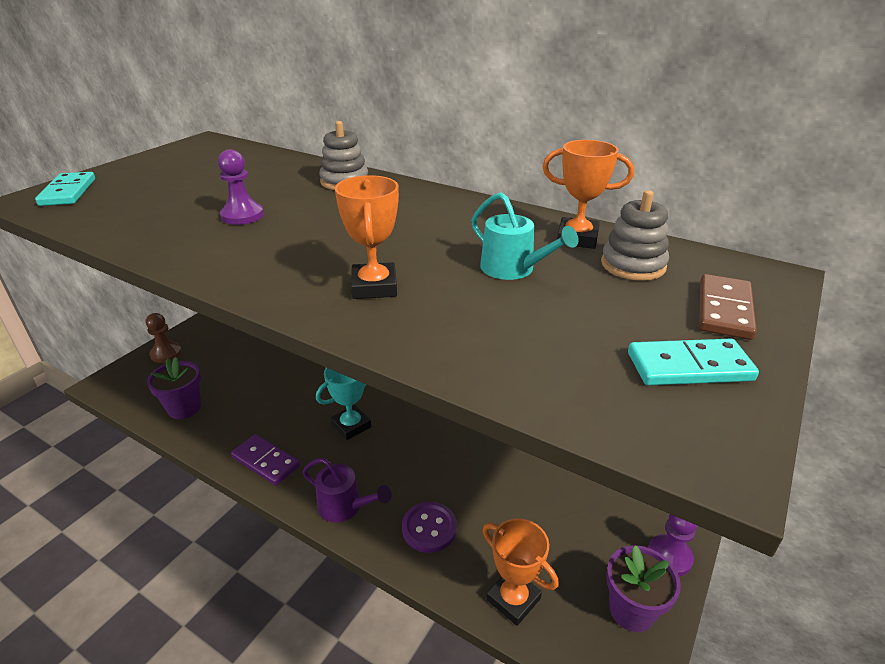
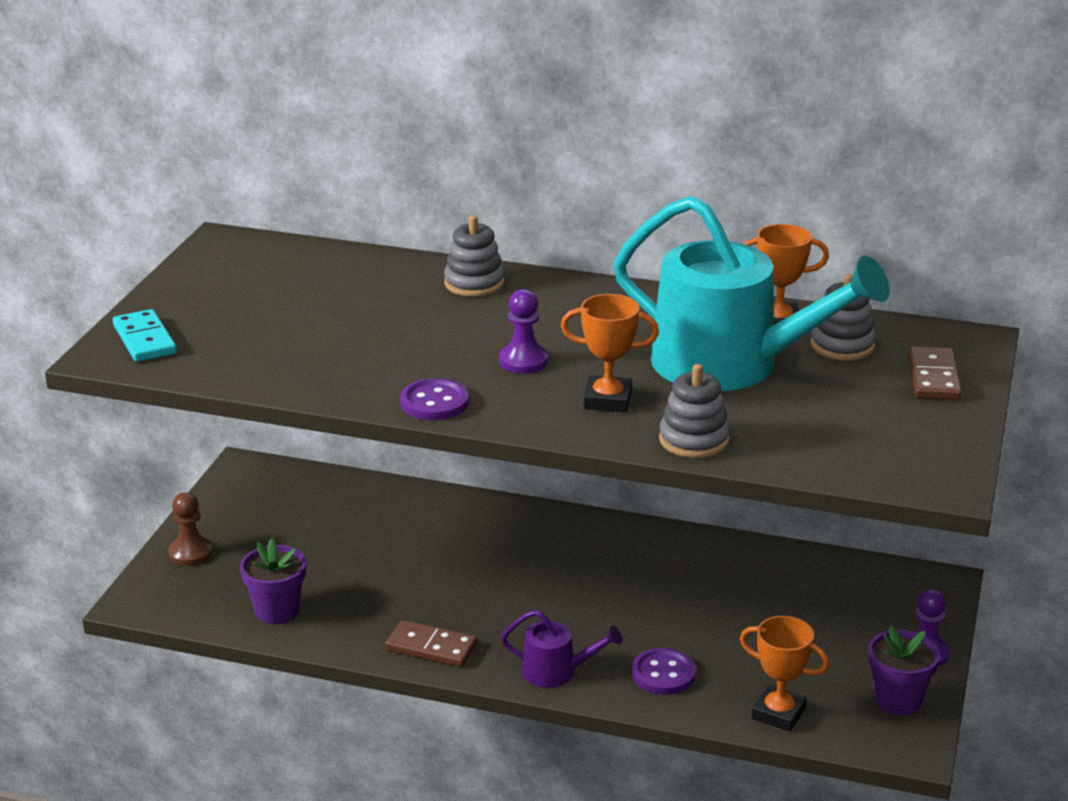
camera: 15 degrees left, 5 degrees down
(218, 267) = (434, 402): none -> purple button
(242, 216) = (397, 343): purple pawn -> purple pawn (523, 361)
(266, 462) = (431, 647): purple domino -> brown domino
(351, 426) = (512, 595): turquoise trophy -> none
(374, 287) = (608, 400): orange trophy -> orange trophy turned 60 degrees counterclockwise
(430, 343) = (694, 440): none -> grey stacking toy
(513, 269) = (730, 365): turquoise watering can -> turquoise watering can, size x2.27
(689, 367) = (913, 428): turquoise domino -> none

